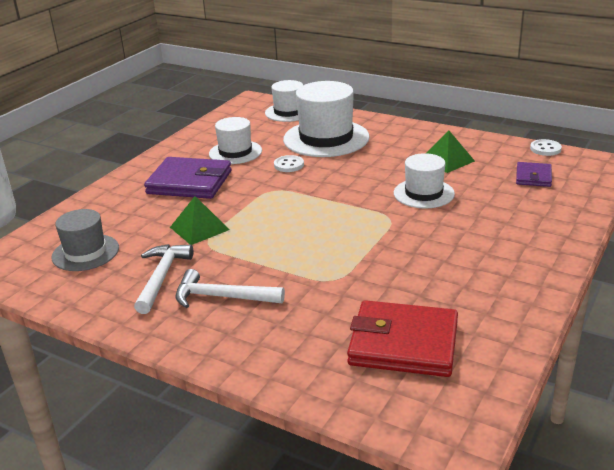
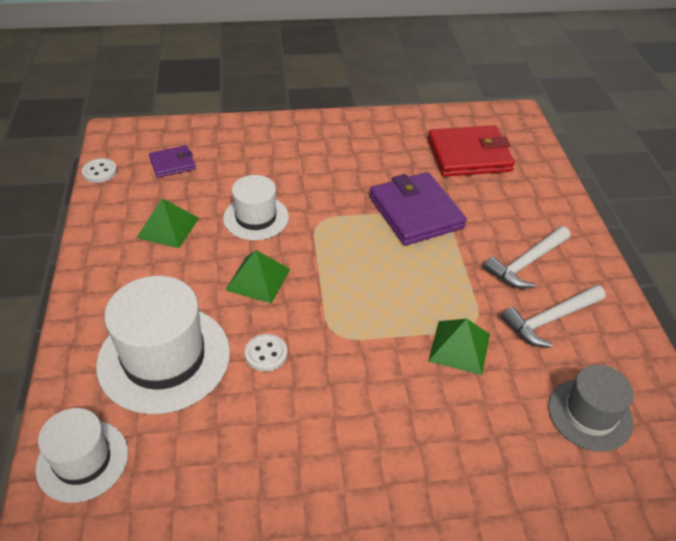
camera: 130 degrees left, 15 degrees up
(189, 182) = (383, 430): purple wallet -> purple wallet (415, 212)
(222, 297) = (526, 263): white hammer -> white hammer turned 75 degrees clockwise
(235, 152) = (267, 437): white hat -> none
(355, 178) = (258, 279): none -> green pyramid
(403, 343) = (469, 155): red wallet -> red wallet turned 75 degrees counterclockwise

